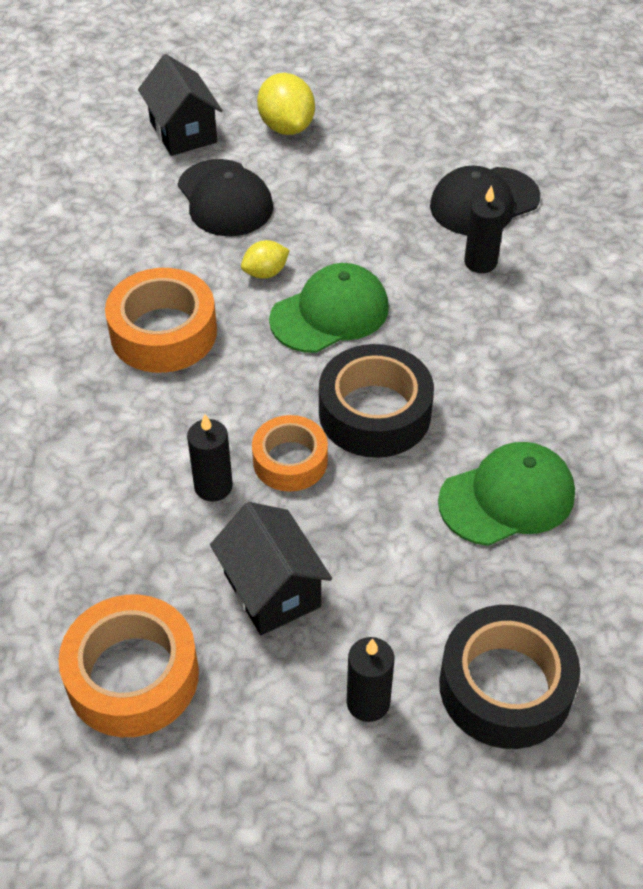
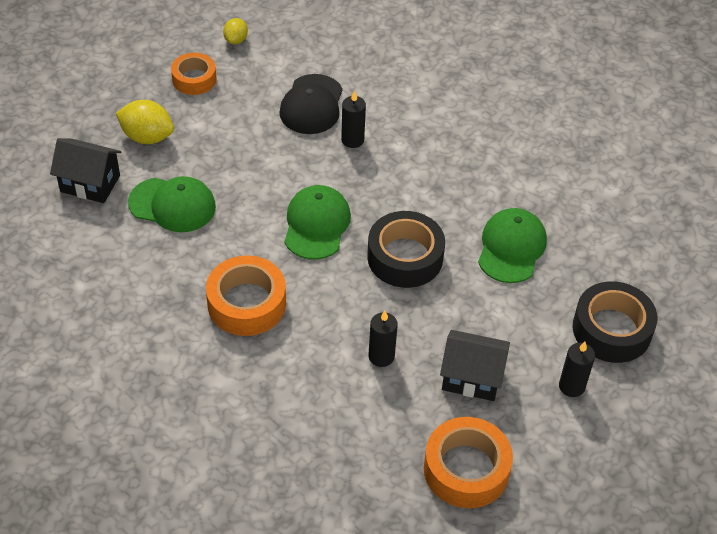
camera: 50 degrees left, 0 degrees up
(225, 199) = (172, 205): black cap -> green cap
(265, 273) = (254, 229): yellow lemon -> yellow lemon (236, 40)
(290, 461) = (399, 313): orange tape -> orange tape (194, 79)

